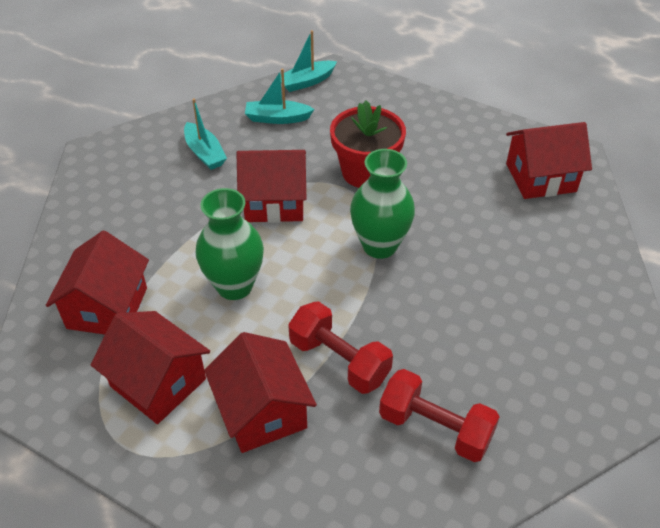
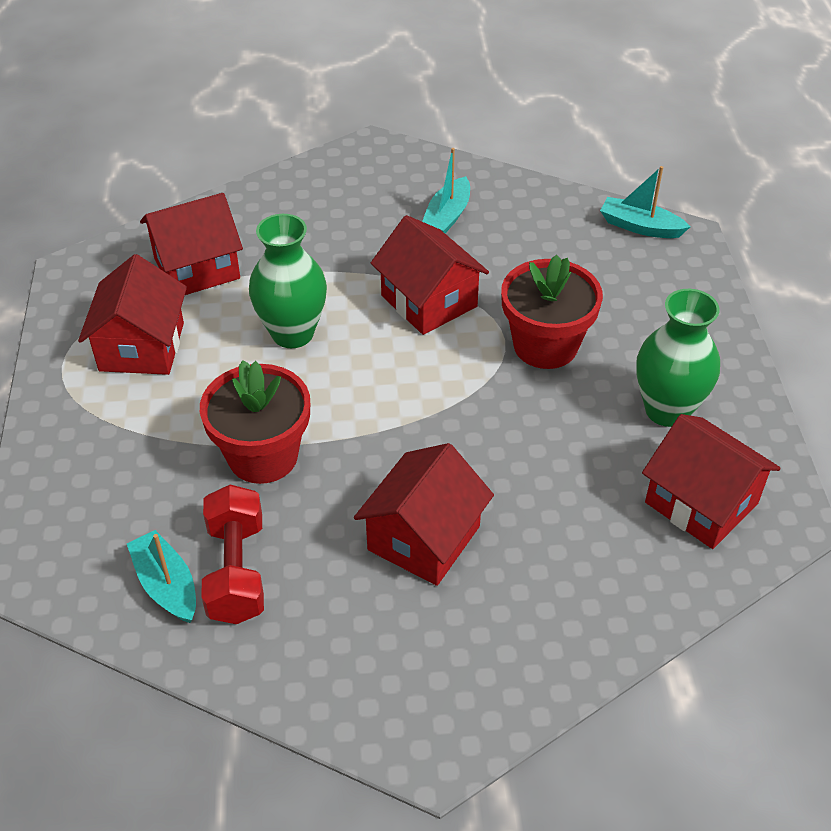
camera: 55 degrees right, 0 degrees up
(262, 411) = (162, 432): red house -> red house (424, 538)
(277, 118) = (555, 237): turquoise boat -> turquoise boat (166, 585)
(339, 360) = (263, 456): red dumbbell -> red flower pot
(379, 245) = (444, 411): green vase -> green vase (667, 410)

